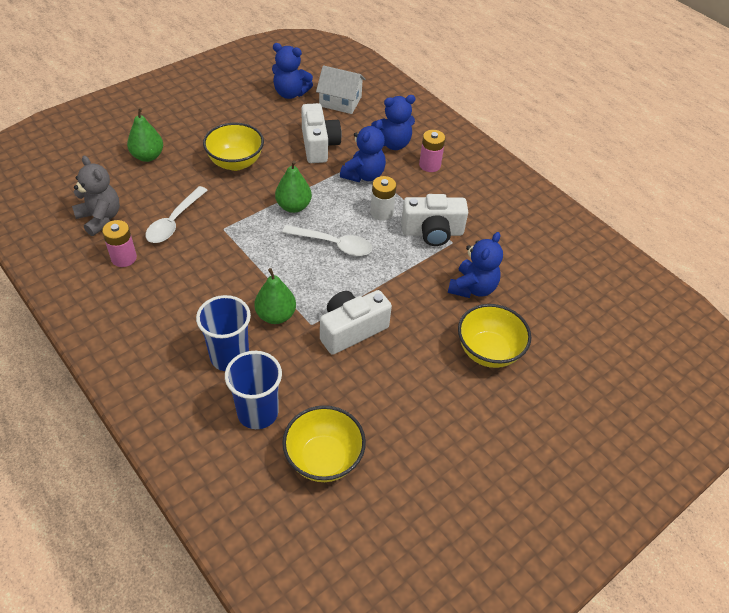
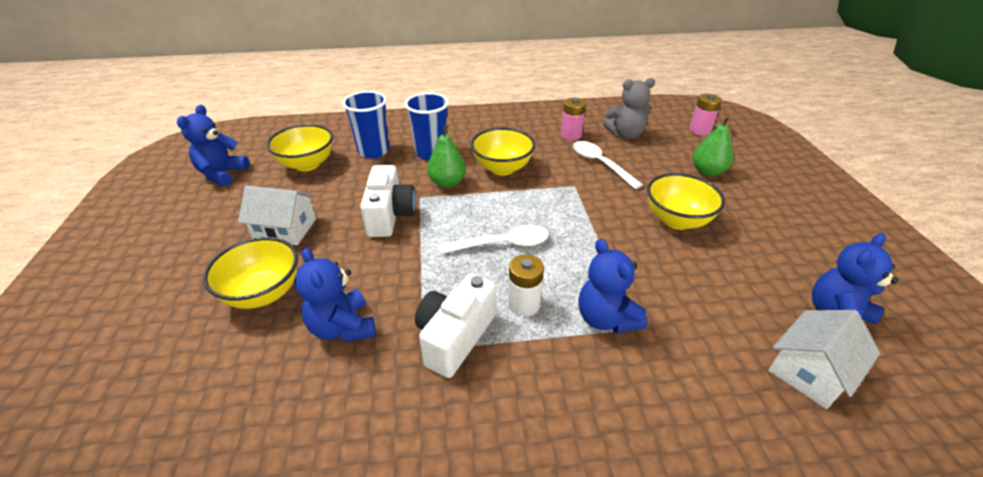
camera: 125 degrees right, 10 degrees down
(224, 286) = (502, 168): none -> yellow bowl
(293, 206) = (579, 237): green pear -> none
(319, 145) = (690, 299): white camera -> none
(333, 244) = (502, 244): white spoon -> white spoon turned 150 degrees counterclockwise
(393, 143) = (669, 389): blue teddy bear -> blue teddy bear (222, 174)
(424, 393) = (285, 229): none -> white house
(429, 165) = (593, 413): pink battery -> pink battery (700, 130)

